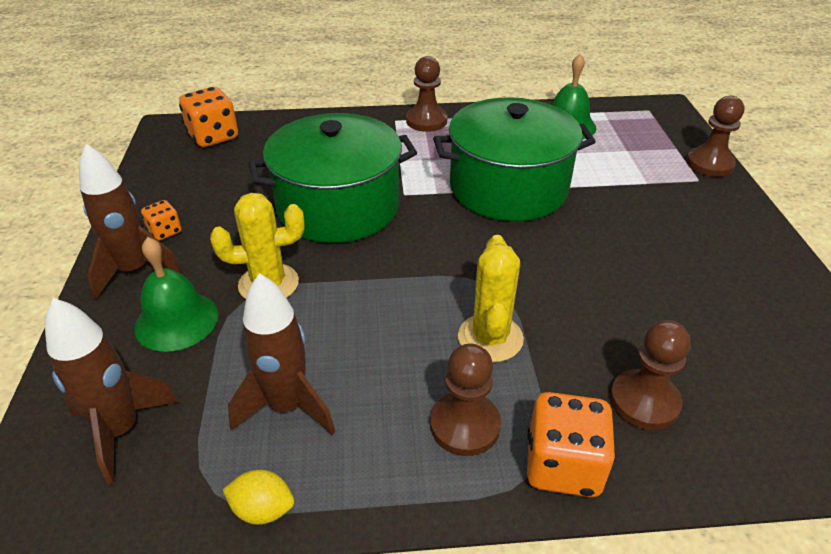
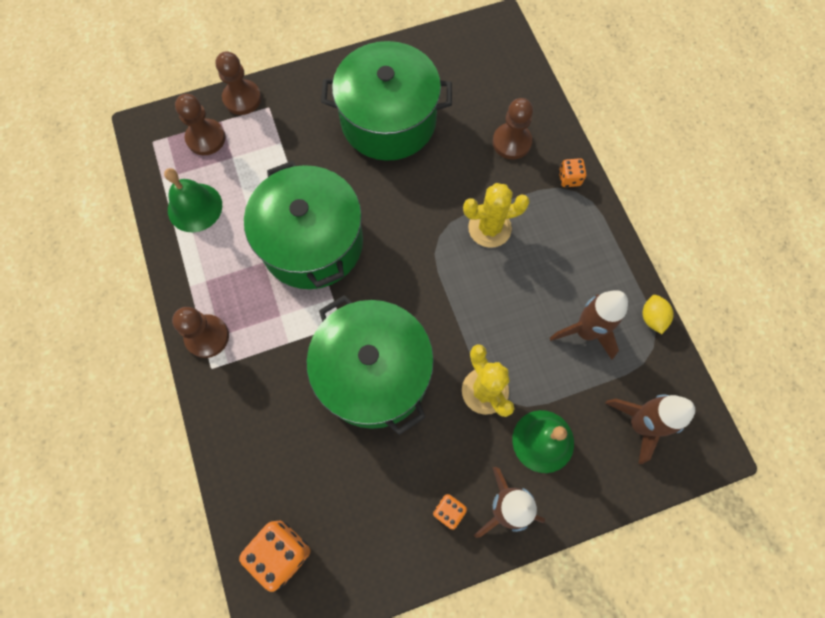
camera: 105 degrees left, 30 degrees up
(465, 425) = (562, 230): brown pawn -> brown pawn (206, 138)
(563, 466) = (569, 178): orange dice -> orange dice, size x0.54
(683, 271) = (388, 121): none -> green pot

